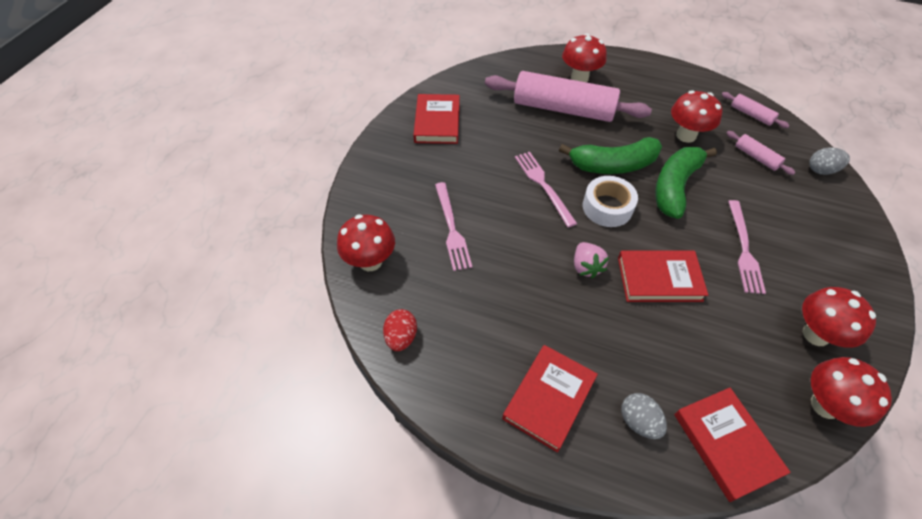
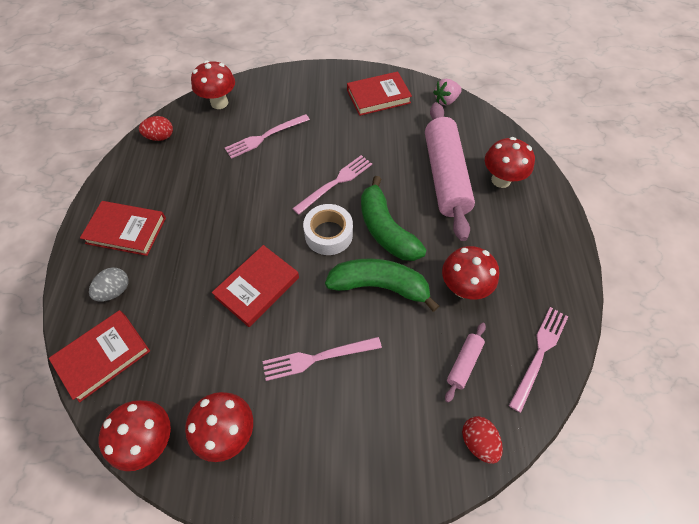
camera: 70 degrees right, 5 degrees up
(586, 267) = (254, 231): pink strawberry -> pink strawberry (446, 100)
(659, 279) = (257, 287): red book -> red book turned 60 degrees clockwise
(751, 115) = (539, 354): pink rolling pin -> pink fork
(821, 170) = (478, 441): grey egg -> red egg

